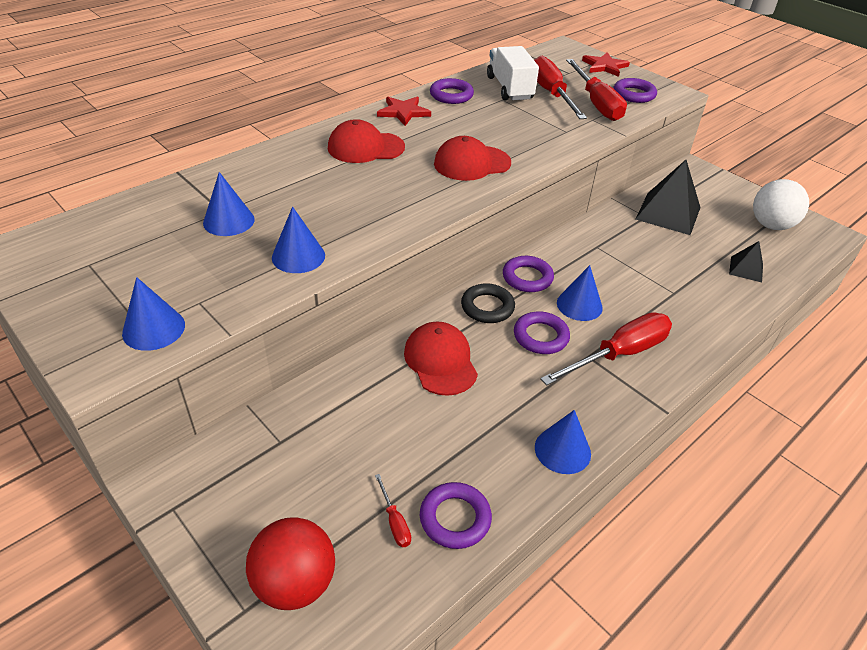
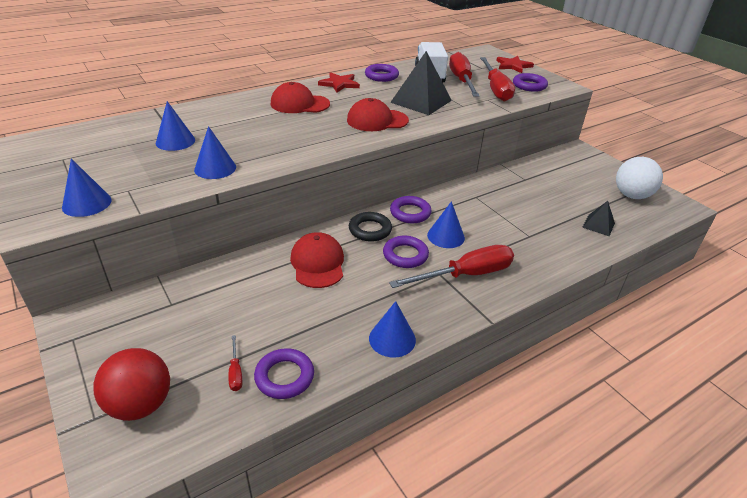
camera: 10 degrees right, 5 degrees down
(668, 213) = (544, 179): black pyramid -> black pyramid (421, 101)

